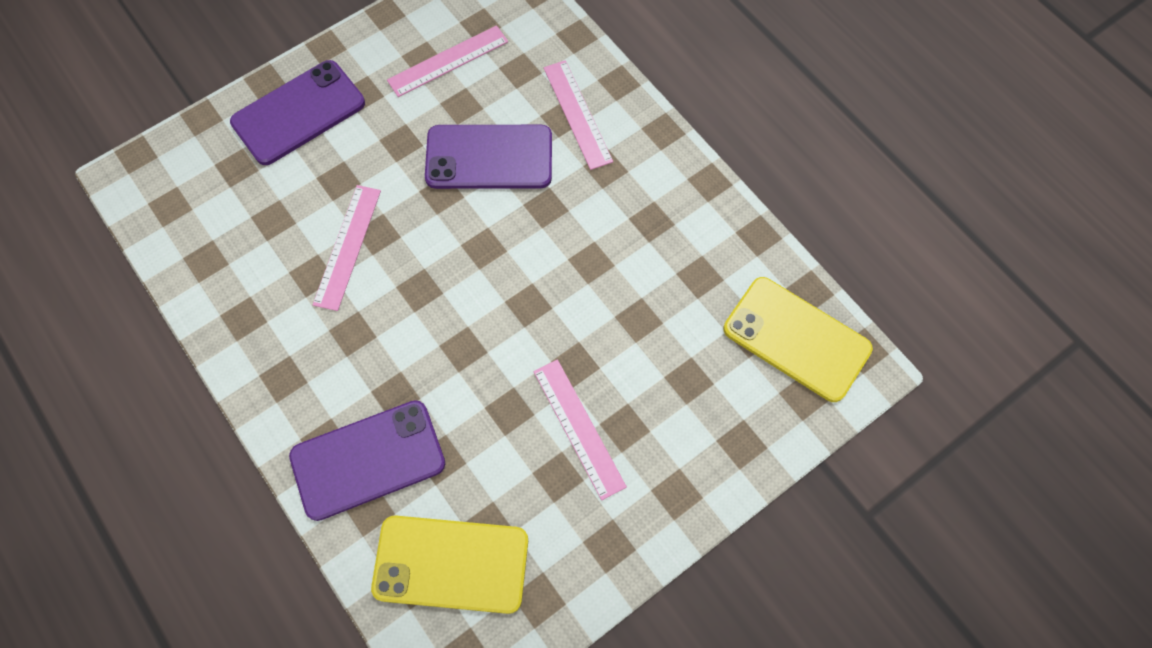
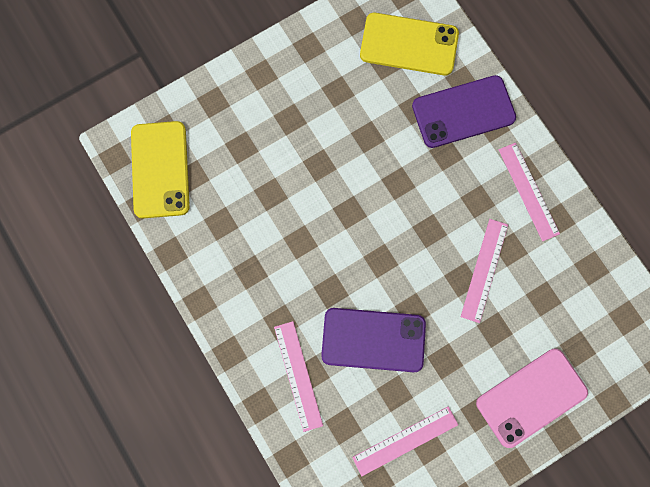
camera: 175 degrees left, 10 degrees up
(298, 113) = (531, 397): purple phone -> pink phone
(578, 428) = (321, 121): pink ruler -> pink ruler (528, 191)
(796, 339) = (160, 169): yellow phone -> yellow phone turned 45 degrees clockwise

